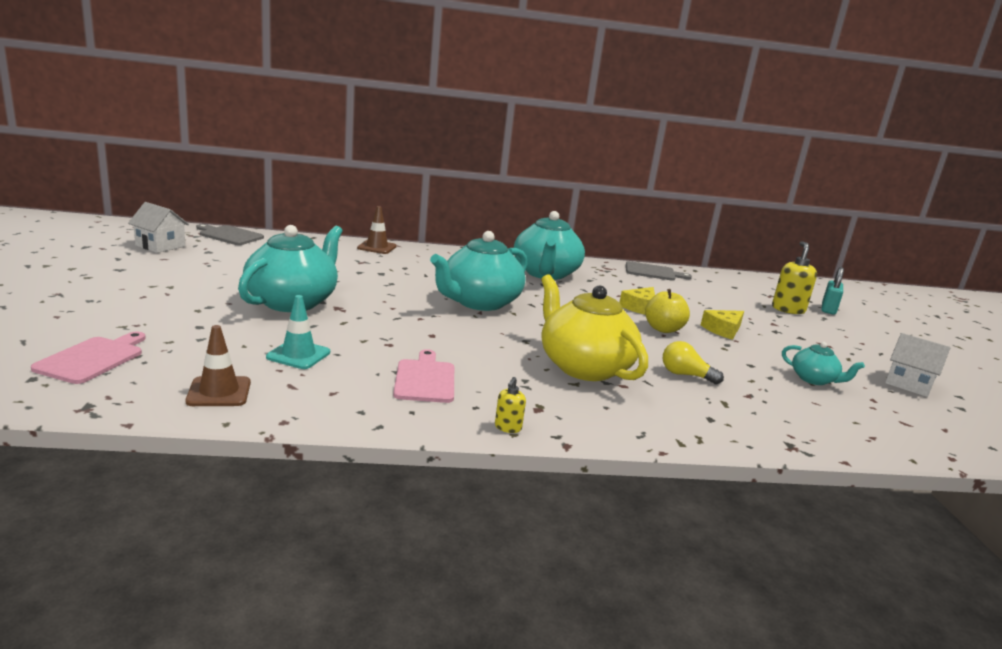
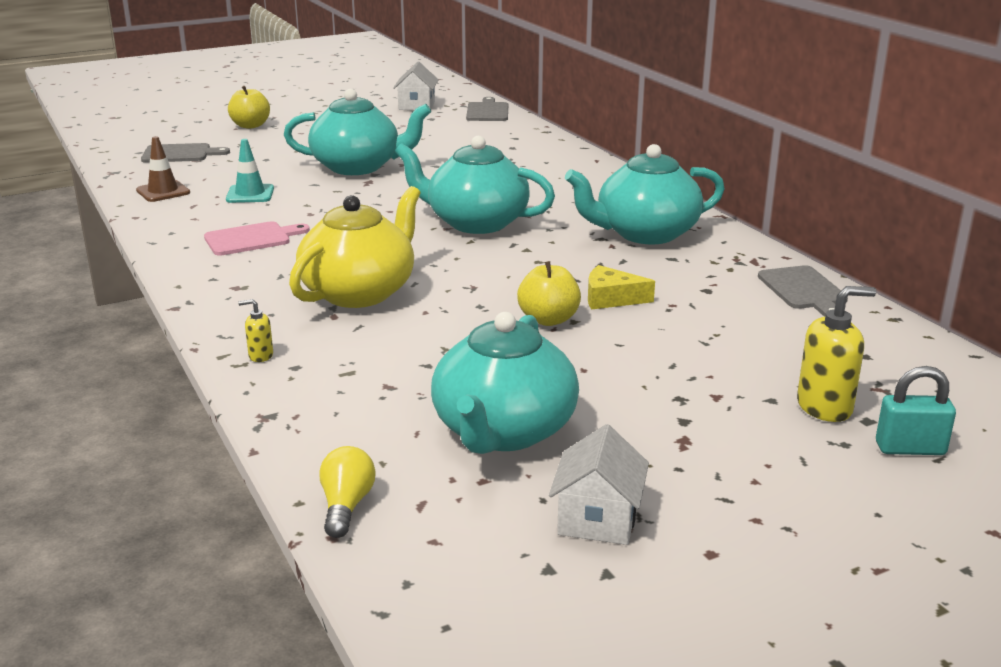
camera: 70 degrees right, 5 degrees up
(65, 308) = (250, 126): none -> yellow apple
(93, 359) = (180, 154): pink cutting board -> grey cutting board
(377, 247) = (569, 155): brown traffic cone -> none
(507, 427) = (188, 282): yellow soap dispenser -> yellow soap dispenser (260, 356)
(685, 375) = (405, 345): yellow light bulb -> yellow light bulb (346, 506)
(723, 330) = (613, 358): yellow cheese -> none
(814, 379) = (503, 431): turquoise teapot -> turquoise teapot, size x2.03

